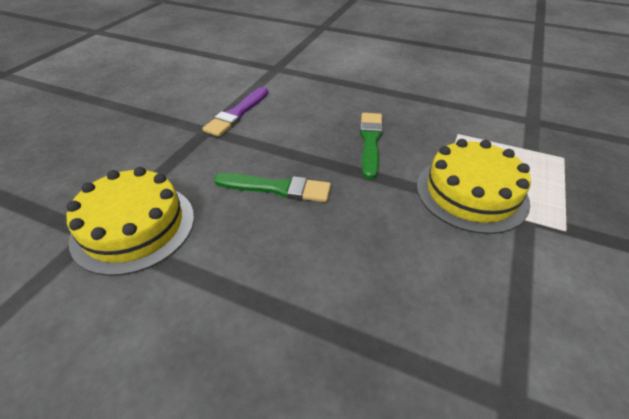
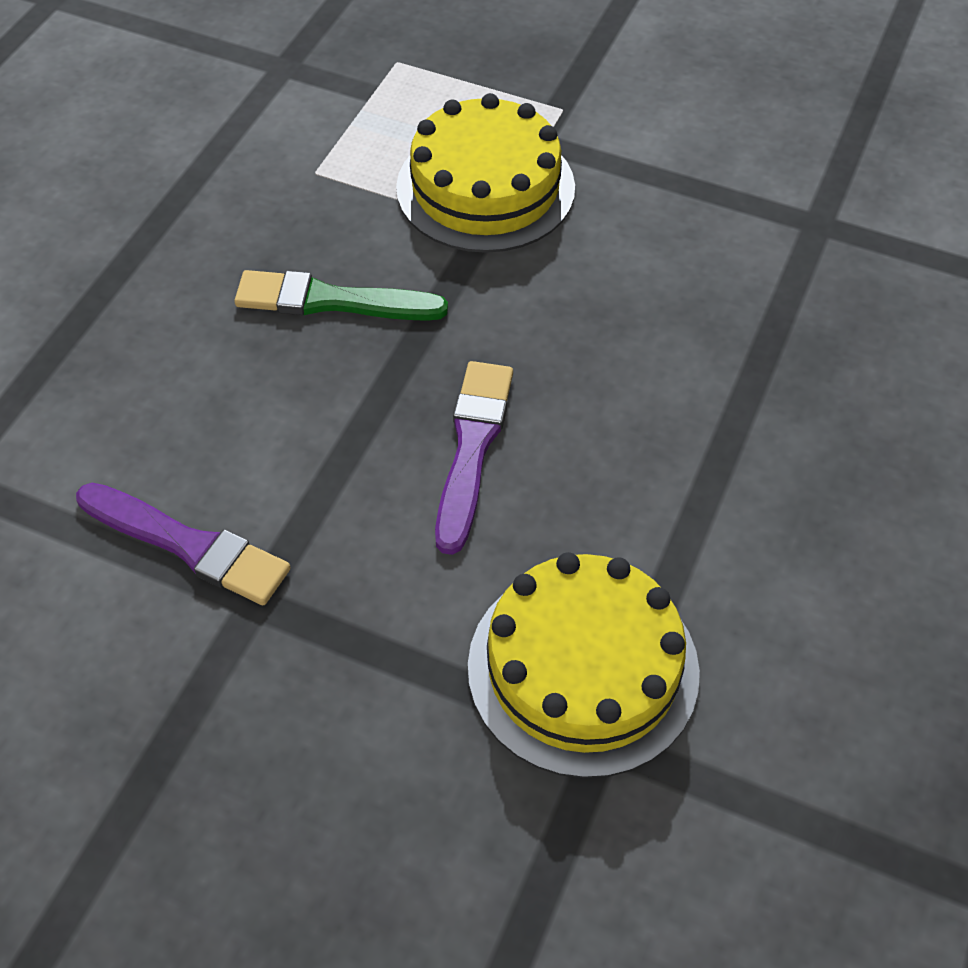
camera: 90 degrees left, 10 degrees up
(277, 188) = (472, 448): green brush -> purple brush

